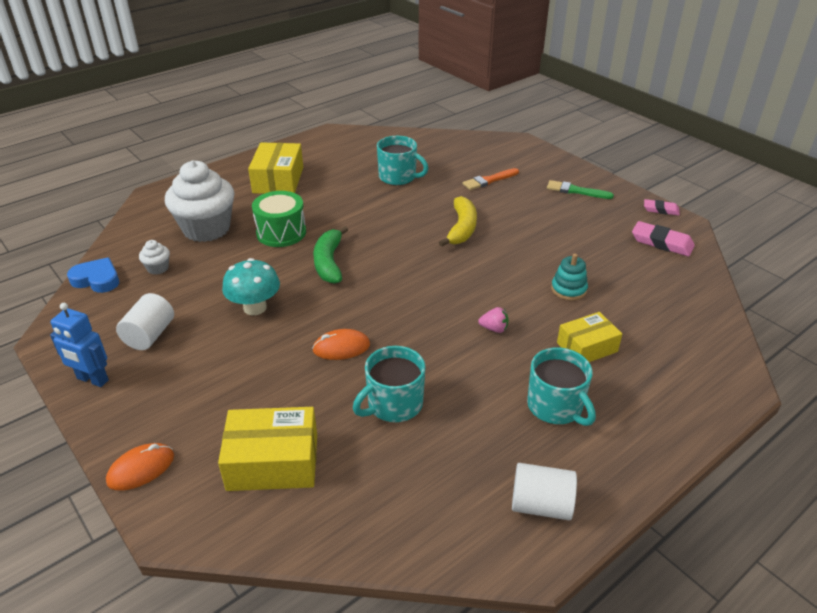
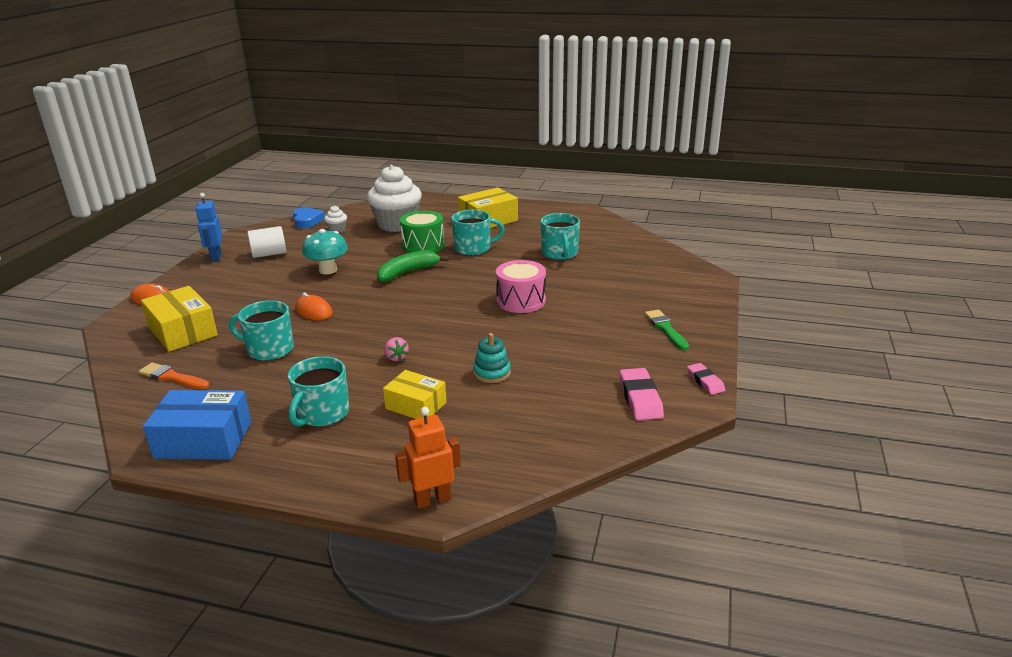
camera: 55 degrees right, 10 degrees down
(328, 210) = (473, 248): none -> turquoise mug
(462, 228) = (521, 301): yellow banana -> pink drum
(489, 180) = (616, 287): orange brush -> orange brush (172, 377)
(541, 505) = (203, 440): white cylinder -> blue box
(731, 388) = (432, 499): none -> orange robot

